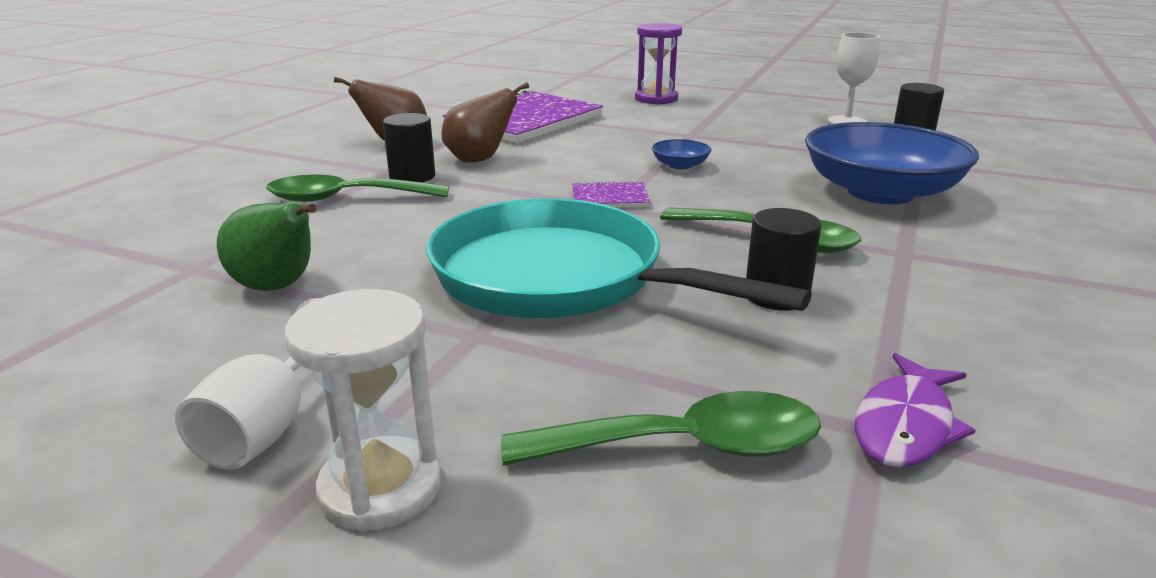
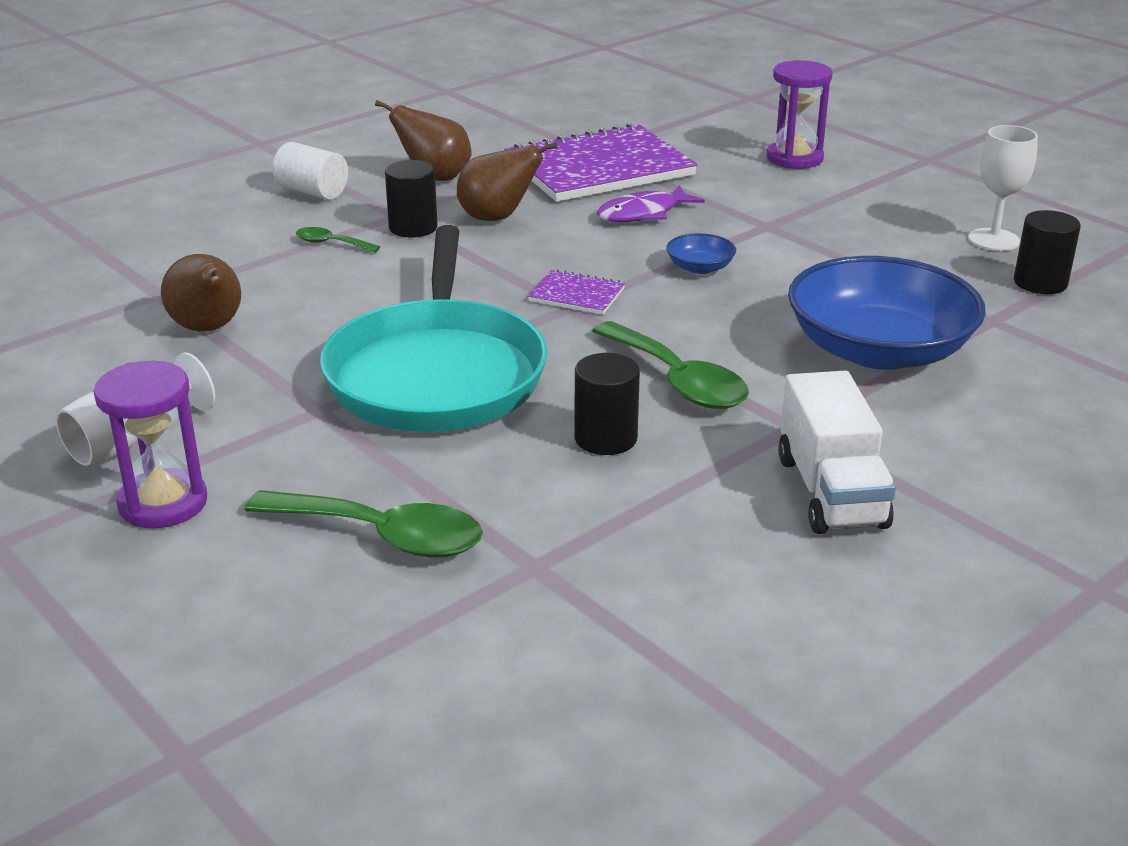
camera: 25 degrees right, 5 degrees up
(278, 287) = (209, 328): green pear -> brown pear
(290, 166) = (312, 192): none -> white cylinder
(345, 198) = (331, 243): green spoon -> green spoon, size x0.50
(380, 488) = (163, 503): white hourglass -> purple hourglass
(559, 278) = (436, 373): turquoise pan -> turquoise pan turned 150 degrees counterclockwise
(905, 425) = (563, 569): purple fish -> purple fish (643, 214)
(1006, 293) = (830, 492): none -> white truck

